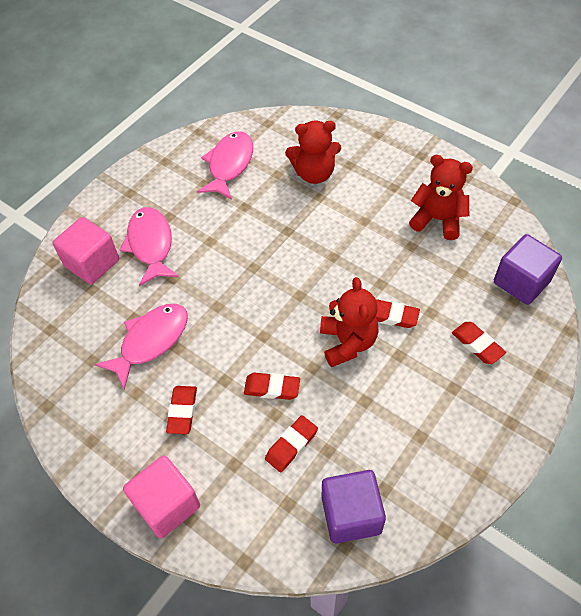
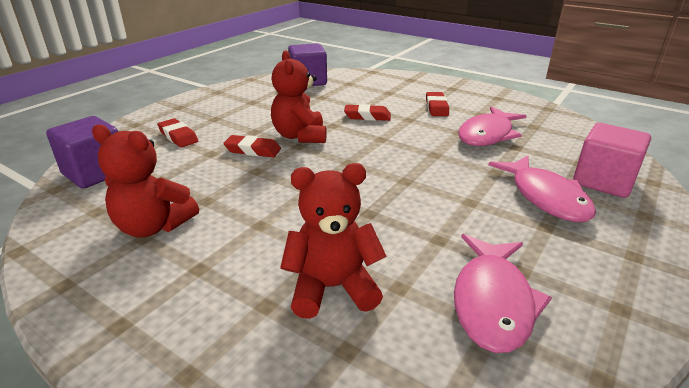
camera: 175 degrees right, 25 degrees down
(167, 505) = (427, 82): pink cube -> none
(291, 445) = (348, 98): red eraser -> none

